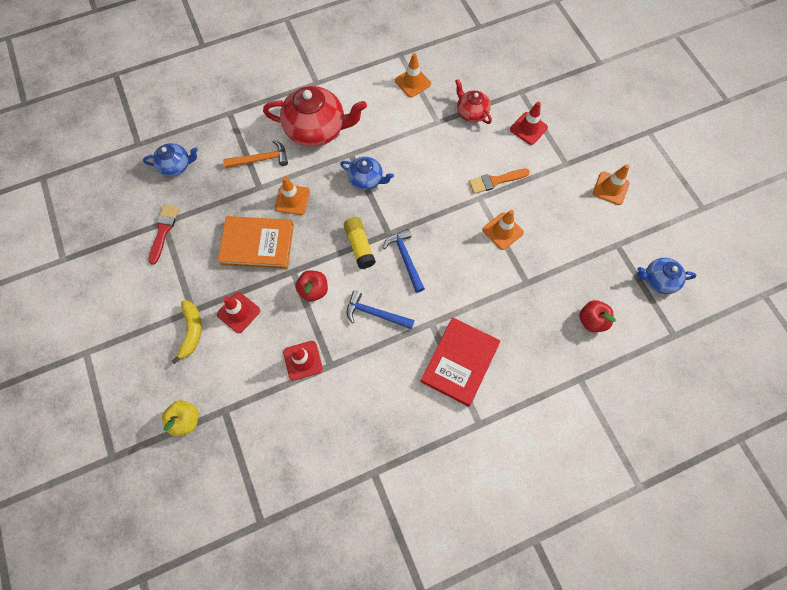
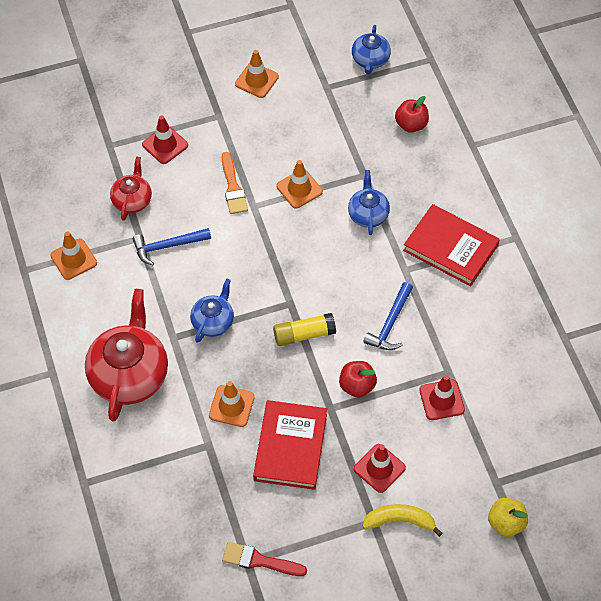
camera: 85 degrees left, 10 degrees down
(176, 166) = (161, 549): blue teapot -> blue teapot (368, 214)
(257, 244) = (290, 447): orange book -> red book
(261, 159) = (166, 442): orange hammer -> none
(405, 258) = (324, 288): blue hammer -> blue hammer (167, 246)
(471, 113) = (132, 200): red teapot -> red teapot turned 135 degrees clockwise

